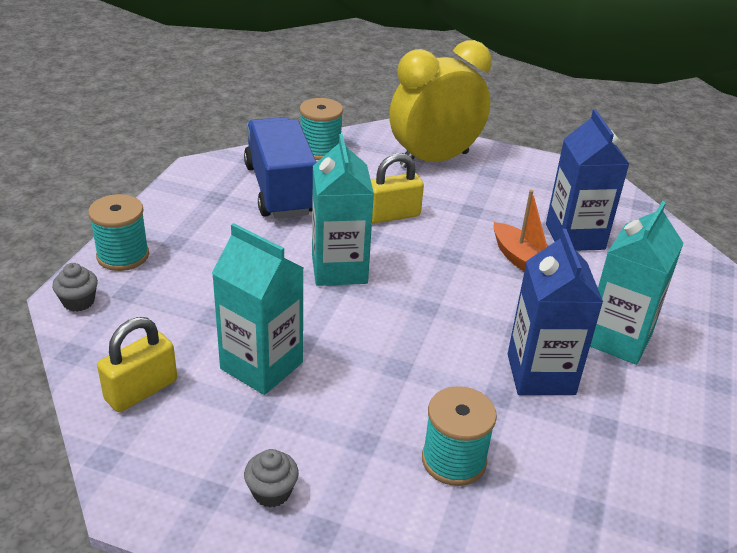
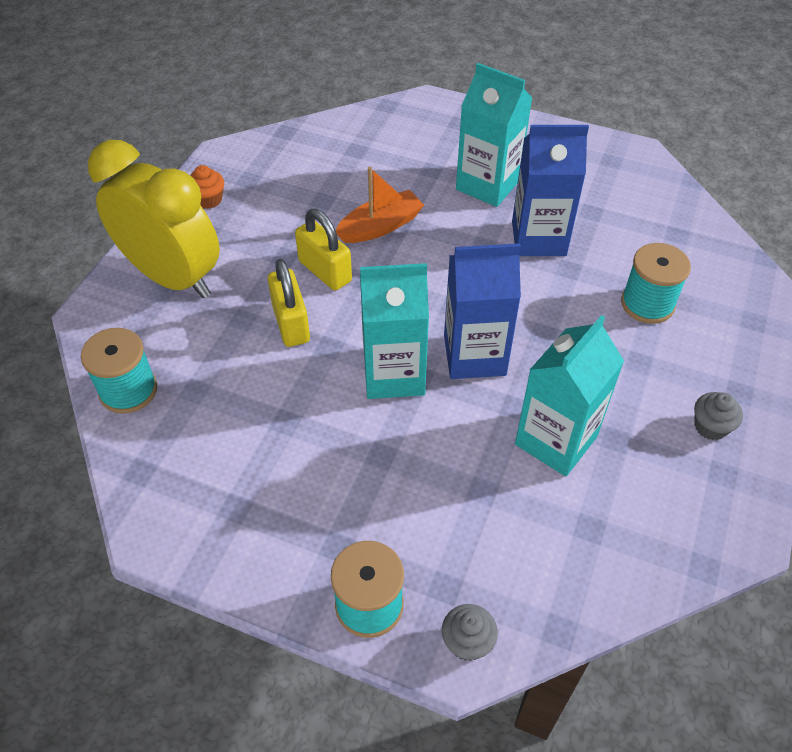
camera: 85 degrees left, 15 degrees up
(141, 390) = (608, 546): yellow padlock -> yellow padlock (325, 271)
(280, 189) = (224, 433): blue truck -> none
(434, 160) = (173, 277): yellow clock -> yellow clock turned 150 degrees clockwise
(530, 170) = (208, 200): none -> orange cupcake
(575, 236) = (337, 186): blue carton -> blue carton (474, 355)

